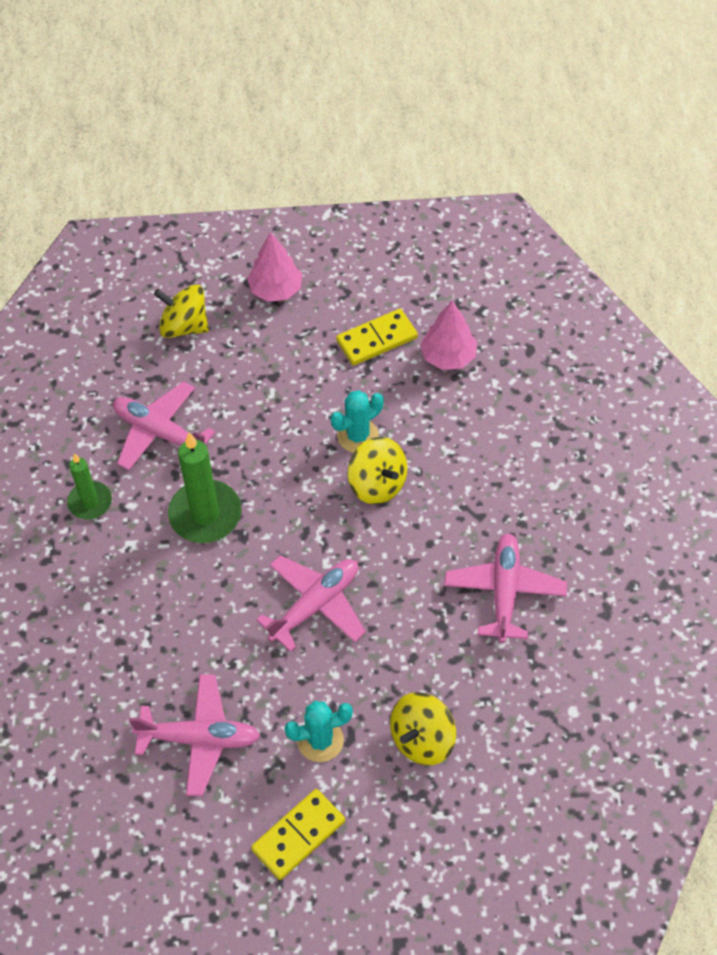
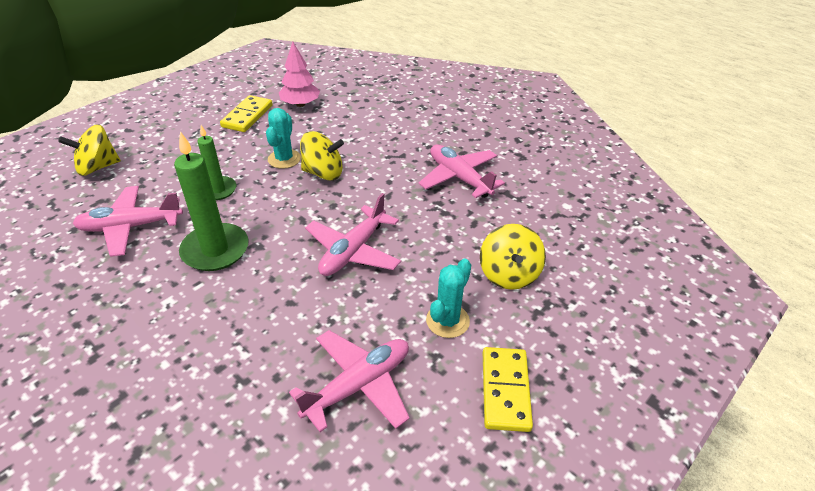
camera: 45 degrees left, 15 degrees down
(90, 502) = (104, 296): green candle -> green candle (218, 190)
(276, 290) = (153, 124): pink tree -> none
(315, 605) = (353, 251): pink plane -> pink plane turned 150 degrees counterclockwise

